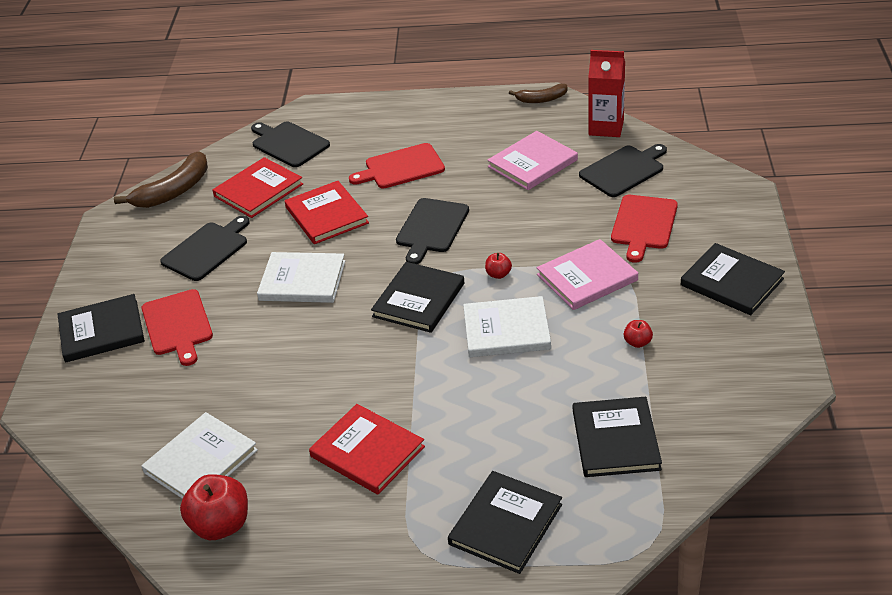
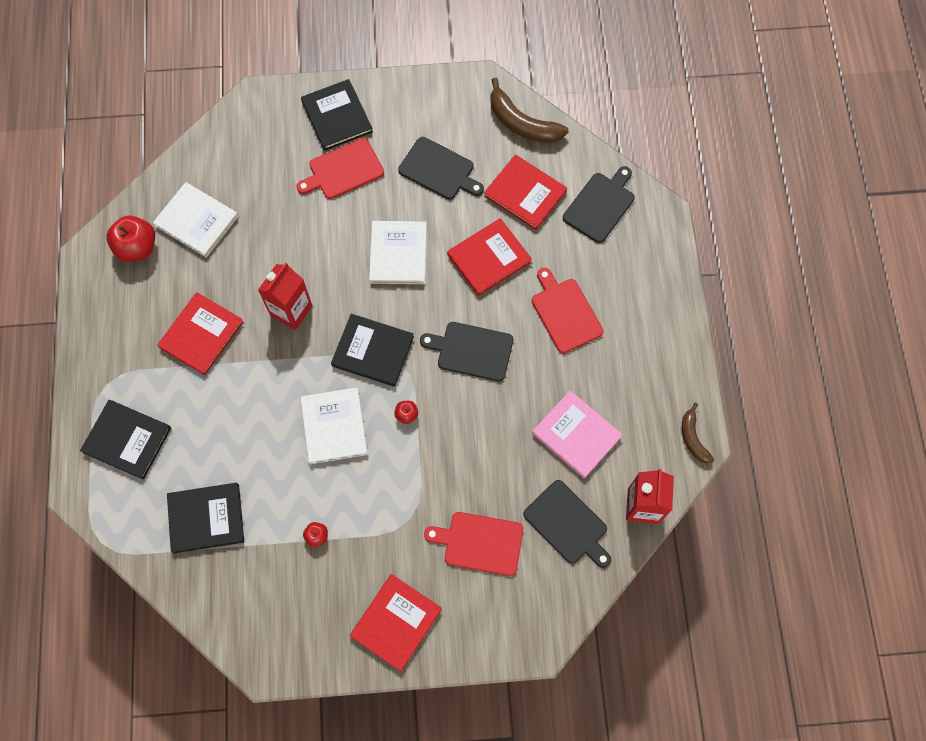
camera: 80 degrees right, 30 degrees up
(352, 368) = (291, 310): none -> red carton
(587, 277) = (402, 492): pink book -> none
(731, 282) = (396, 622): black book -> red book

